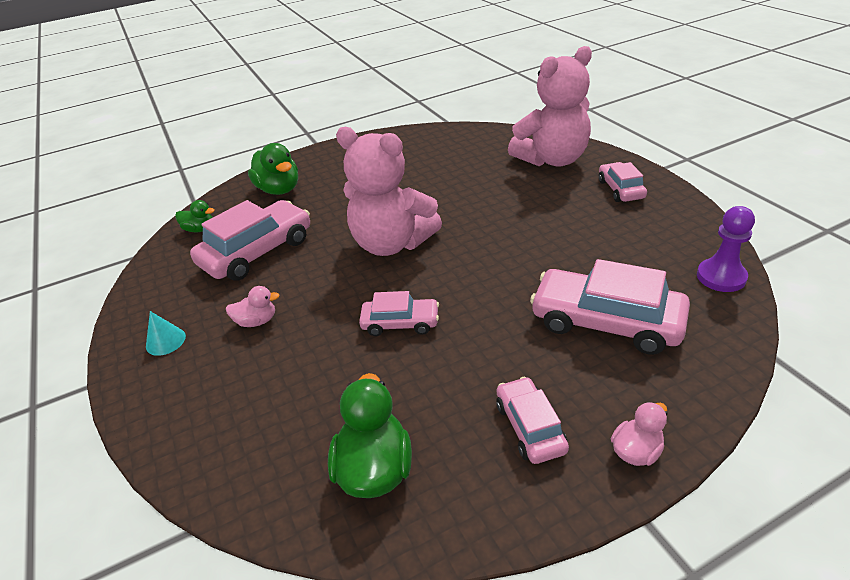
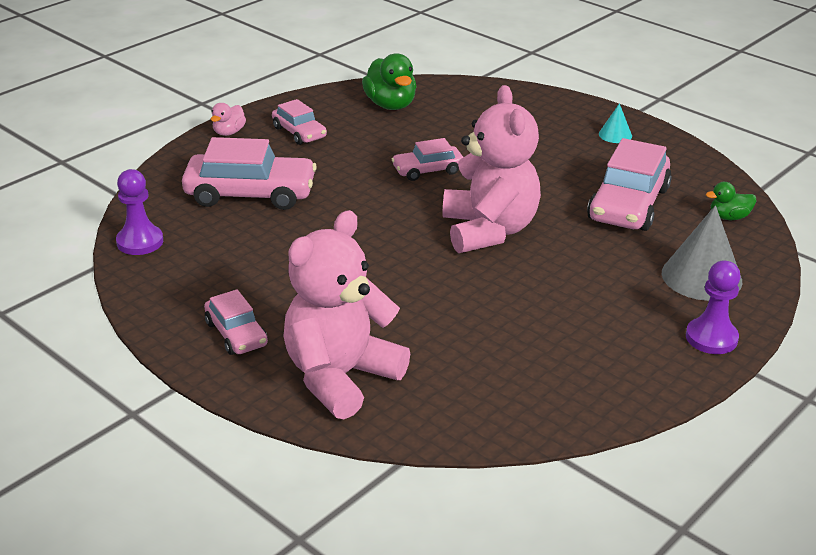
camera: 155 degrees right, 5 degrees down
(257, 321) = (554, 155): pink duck -> none
(279, 190) = (701, 277): green duck -> grey cone
(319, 157) = (711, 338): none -> purple pawn
(392, 243) = (489, 230): pink teddy bear -> pink teddy bear turned 75 degrees clockwise

